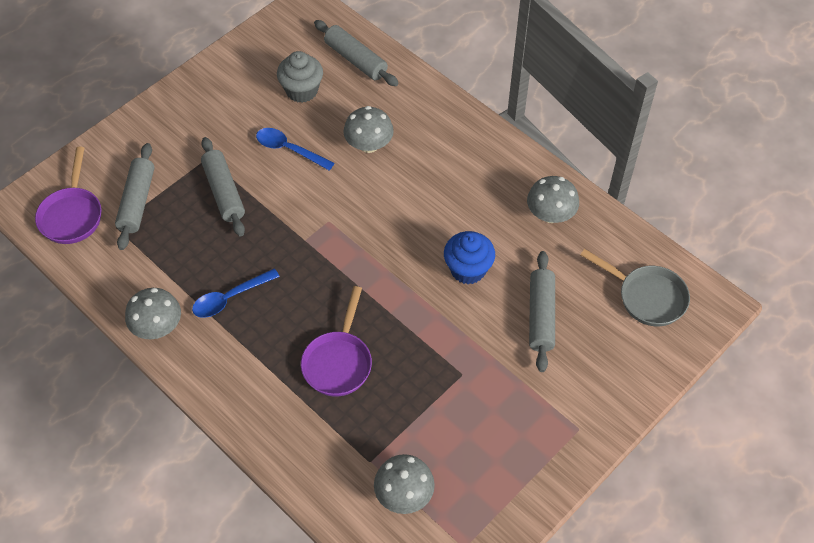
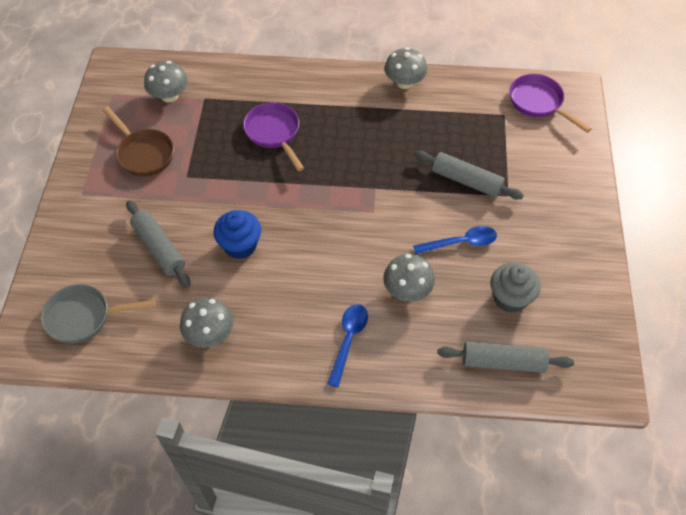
camera: 140 degrees right, 0 degrees up
(137, 202) = (512, 137): grey rolling pin -> none
(230, 298) = (381, 123): blue spoon -> blue spoon (348, 340)
(485, 433) = (144, 153): none -> brown pan

